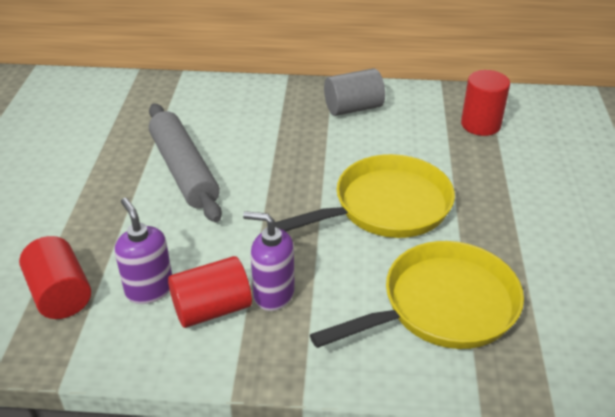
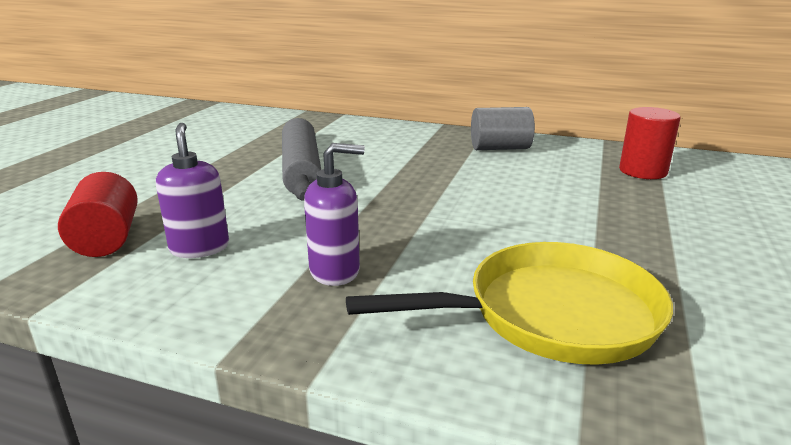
camera: 15 degrees right, 15 degrees down
(212, 309) = (255, 273): red cylinder -> none
(273, 294) = (335, 271): purple soap dispenser -> purple soap dispenser turned 135 degrees clockwise
(385, 207) = (507, 218): yellow pan -> none

